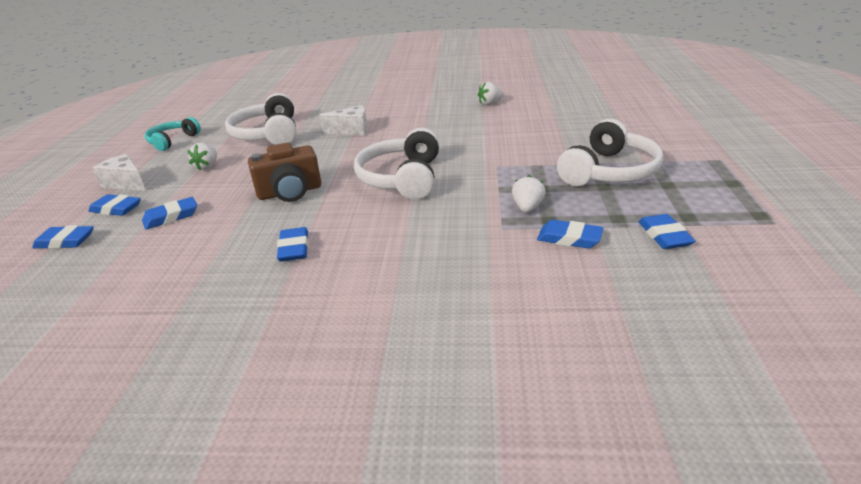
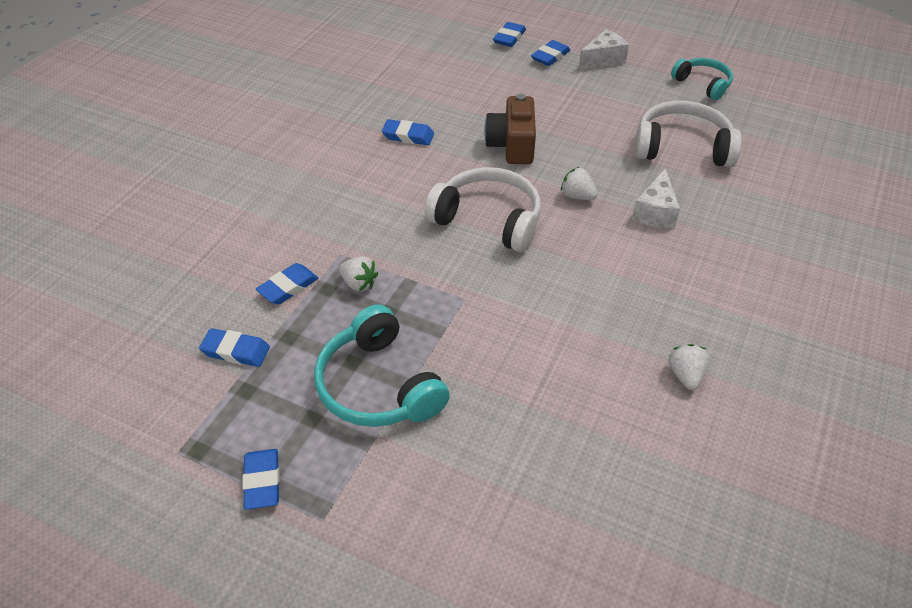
camera: 110 degrees right, 15 degrees up
(171, 217) = (513, 82): blue eraser -> blue eraser (262, 481)
(207, 166) = (611, 103): white strawberry -> white strawberry (577, 196)
(609, 171) = (379, 385): white headphones -> turquoise headphones

